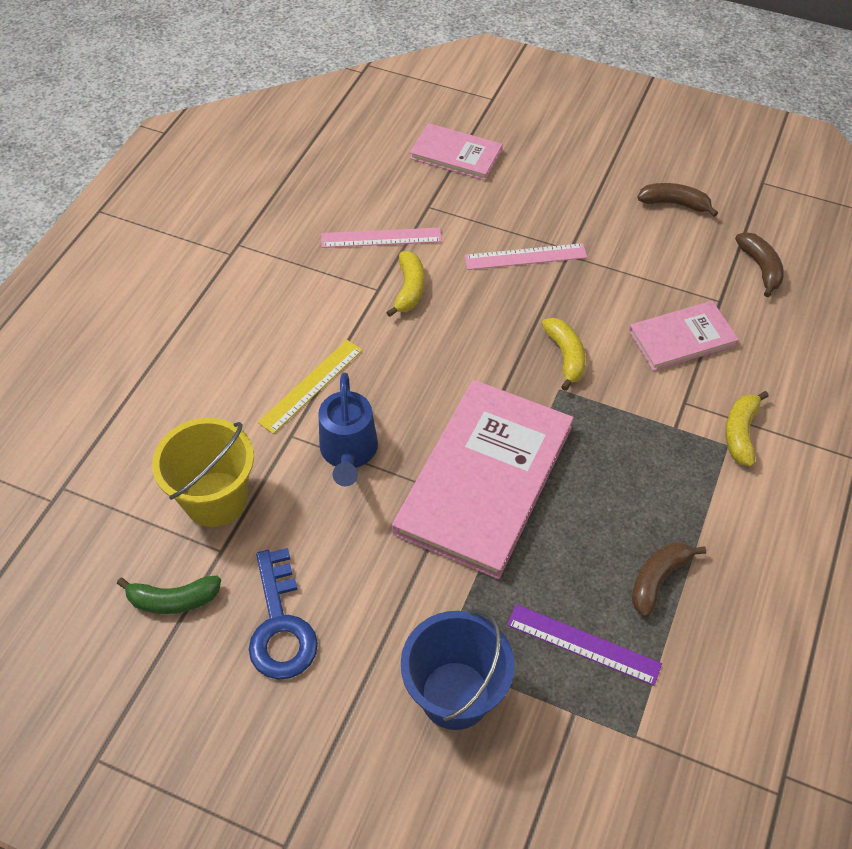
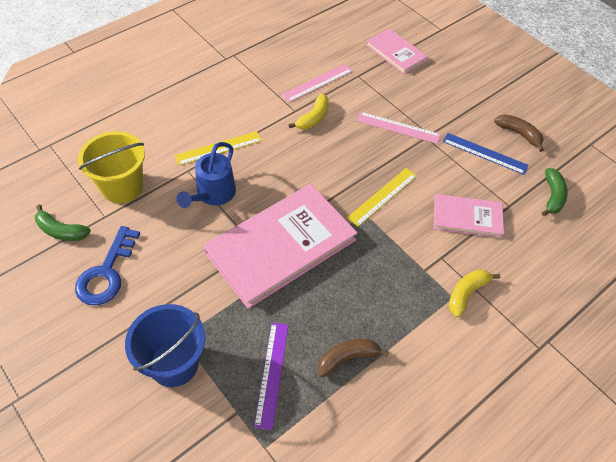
camera: 25 degrees right, 0 degrees up
(381, 237) = (317, 82): pink ruler -> pink ruler turned 60 degrees counterclockwise
(565, 356) = (382, 196): yellow banana -> yellow ruler
(583, 644) = (272, 373): purple ruler -> purple ruler turned 45 degrees clockwise
(650, 246) = (485, 153): none -> blue ruler
(760, 267) = (552, 196): brown banana -> green banana

